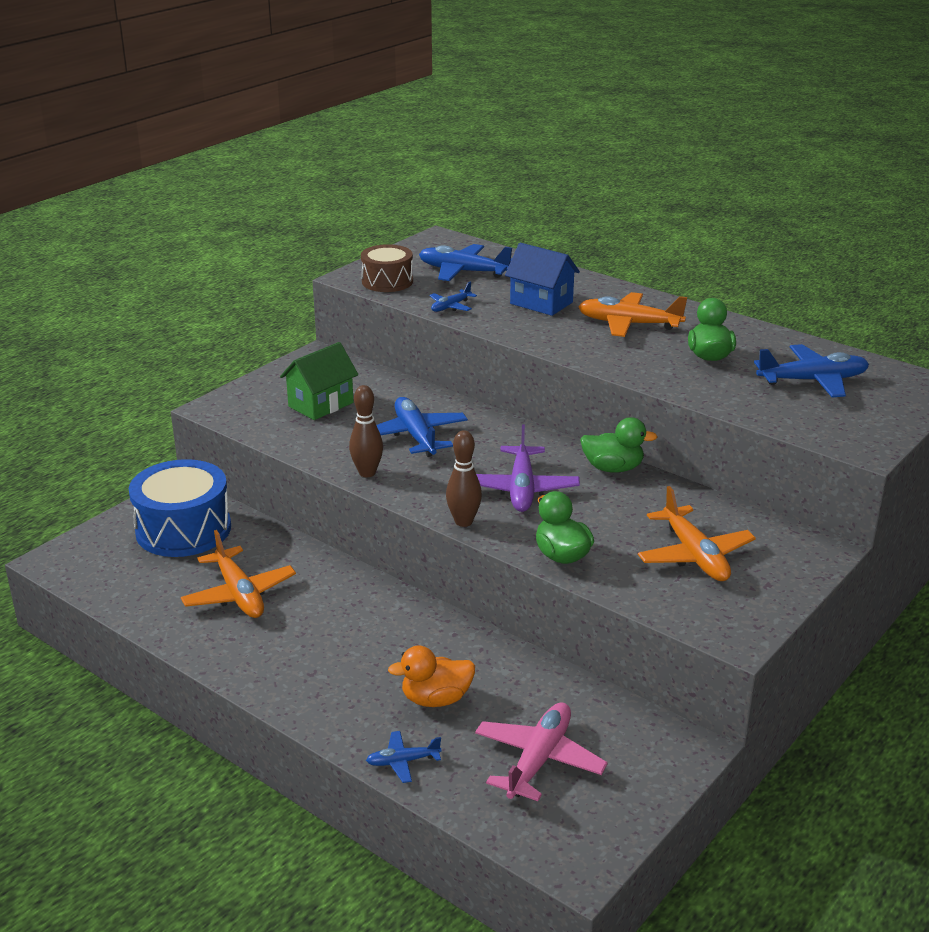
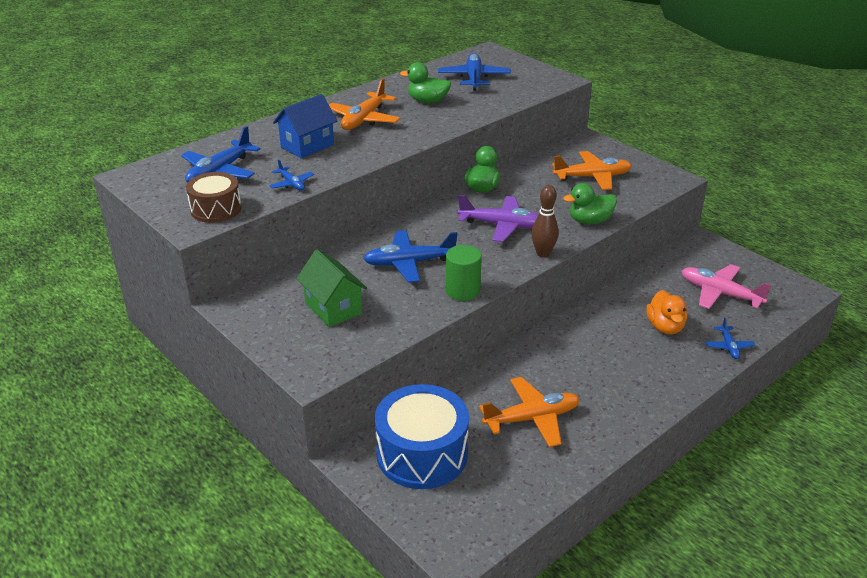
camera: 80 degrees left, 5 degrees up
(367, 473) = (462, 291): brown bowling pin -> green cylinder

